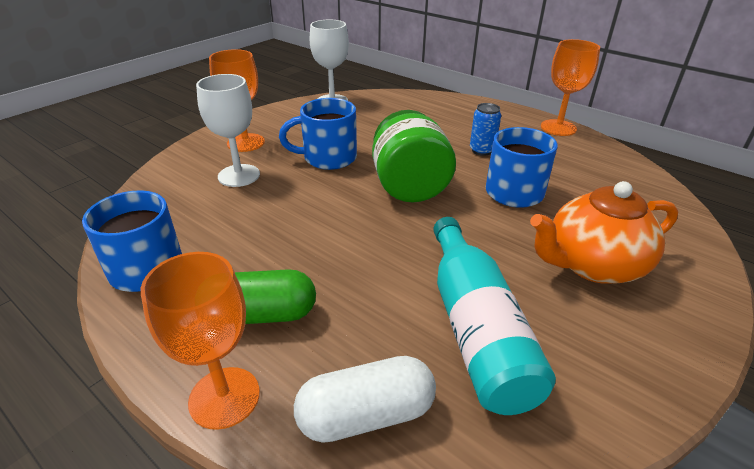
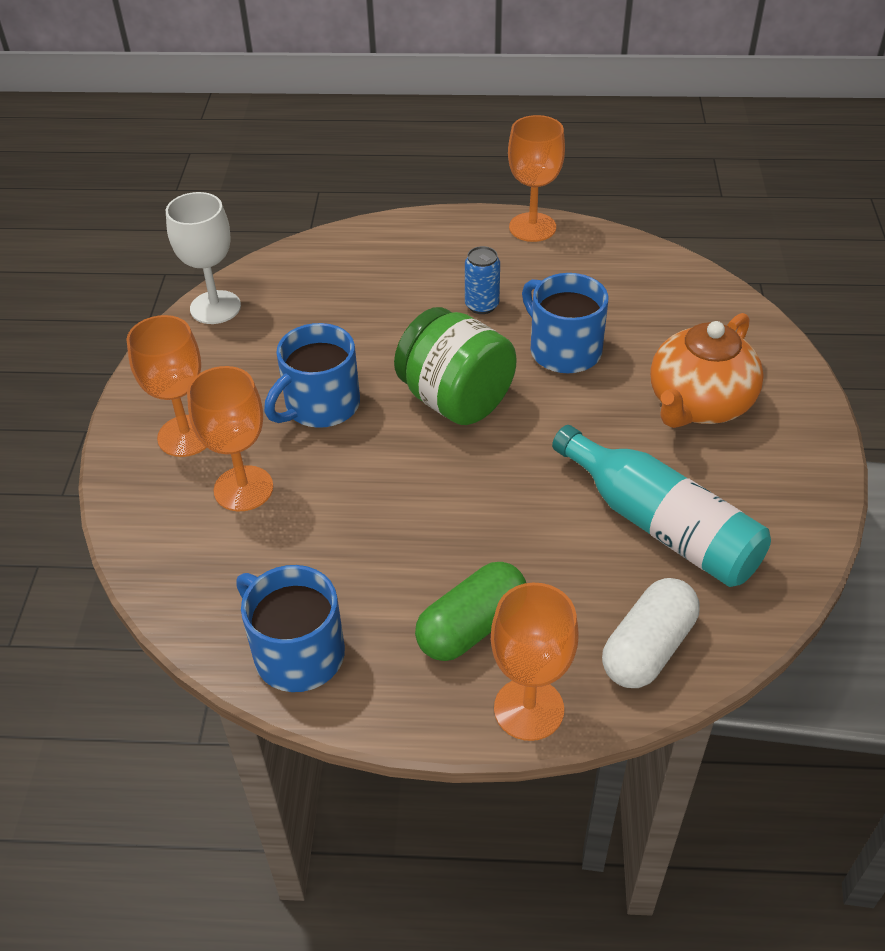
camera: 35 degrees left, 10 degrees up
(239, 175) = (243, 488): white goblet -> orange goblet

